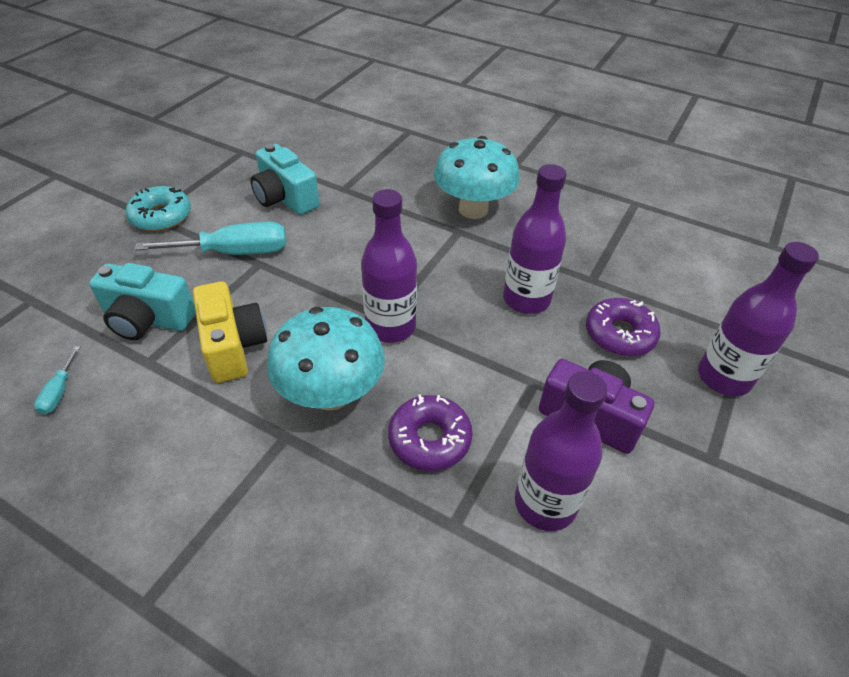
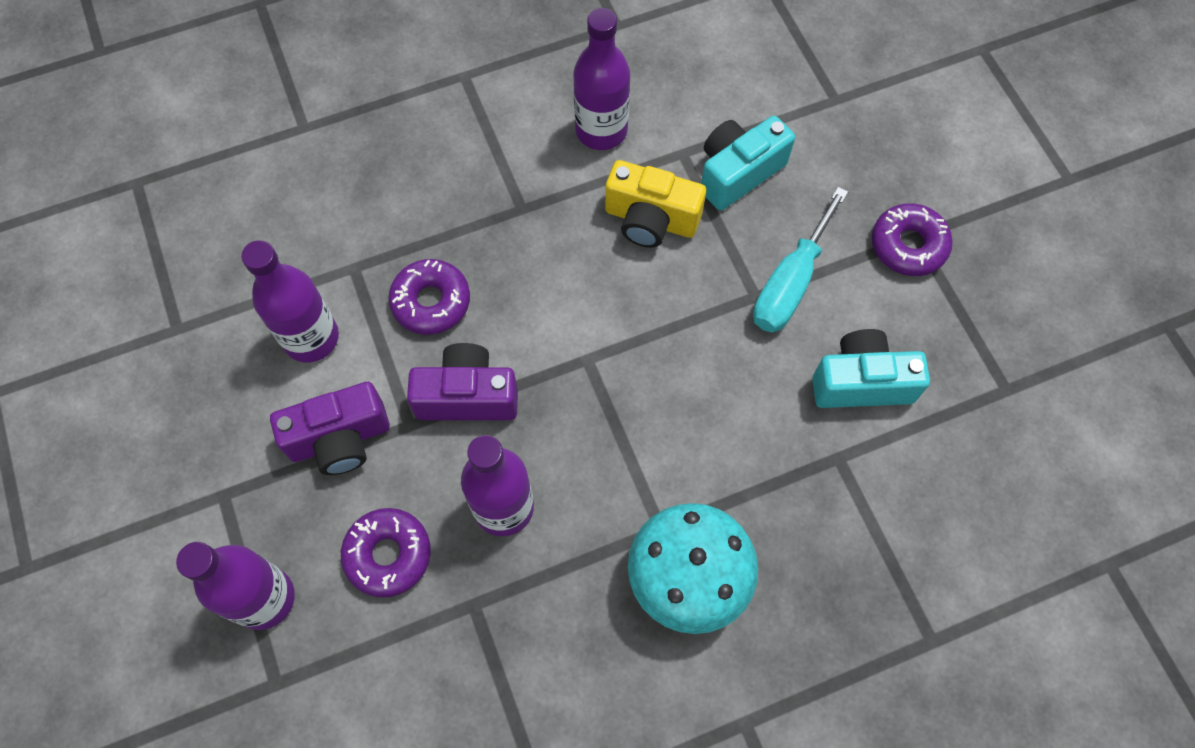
camera: 130 degrees right, 20 degrees up
(59, 392) = (694, 87): turquoise screwdriver -> none
(161, 216) = (908, 245): turquoise donut -> purple donut
(331, 394) = (535, 261): turquoise mushroom -> none
(390, 327) = (572, 355): purple bottle -> purple bottle (601, 130)
(479, 363) = (467, 396): none -> purple camera

